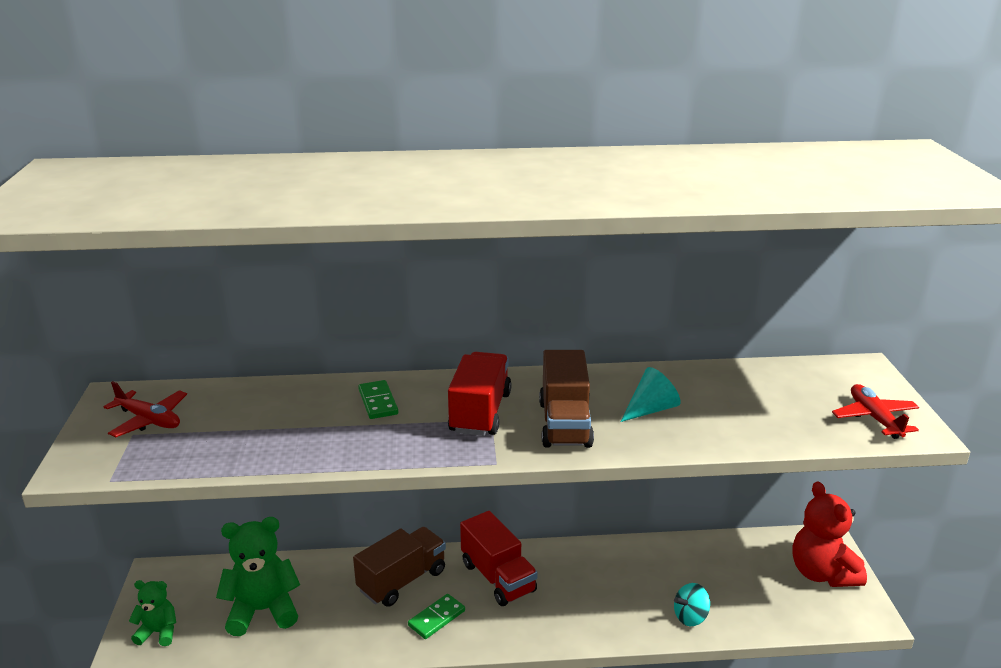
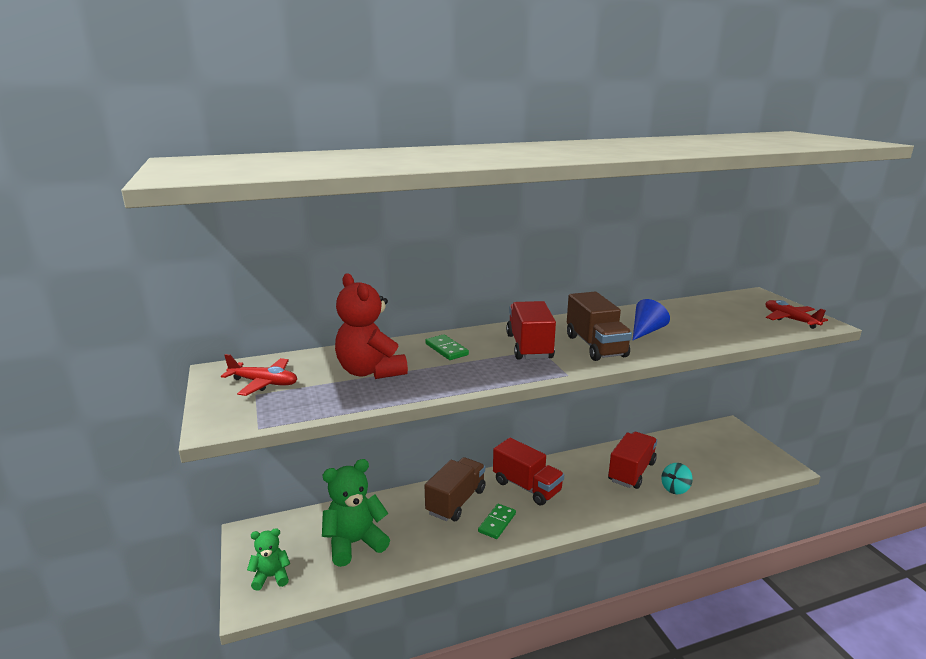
camera: 15 degrees left, 5 degrees down
(645, 582) = (631, 472): none -> red truck
(651, 409) = (646, 331): turquoise cone -> blue cone
(822, 573) = (740, 447): red teddy bear -> red teddy bear (370, 371)

